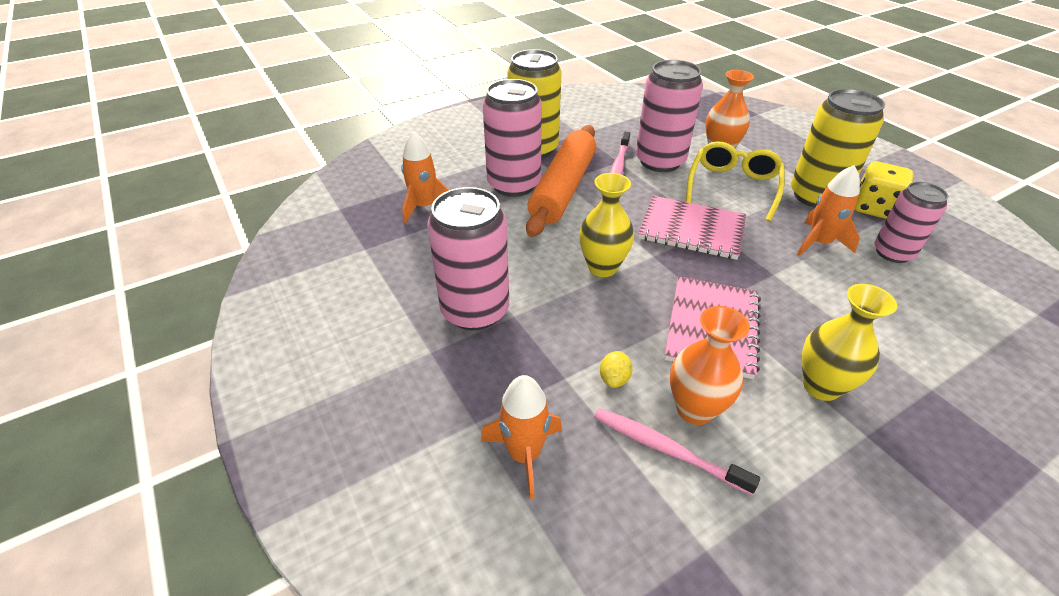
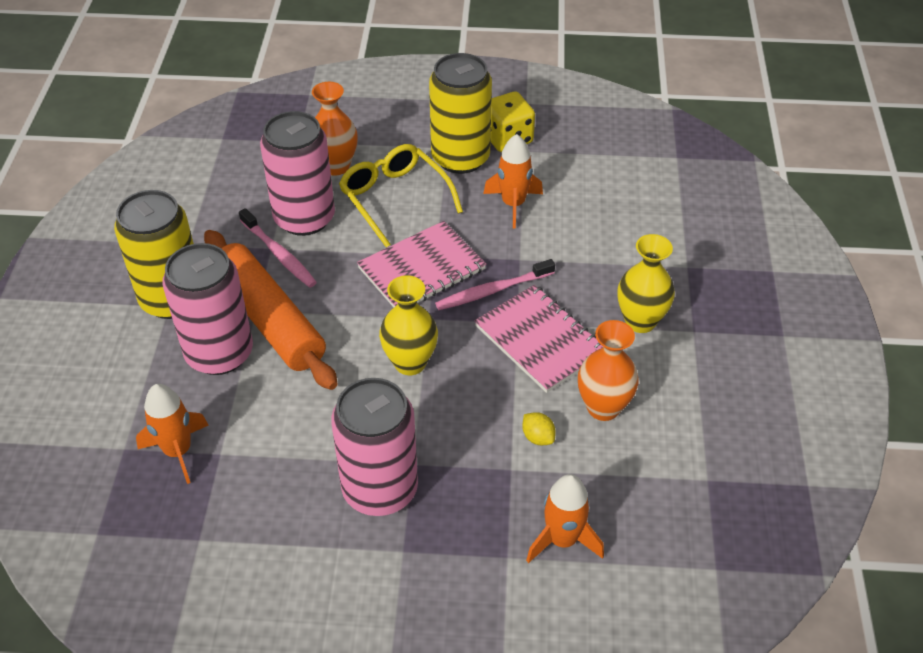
camera: 55 degrees left, 5 degrees up
(666, 449) = (622, 449): pink toothbrush -> pink toothbrush (492, 291)
(892, 253) = (562, 173): pink can -> none

